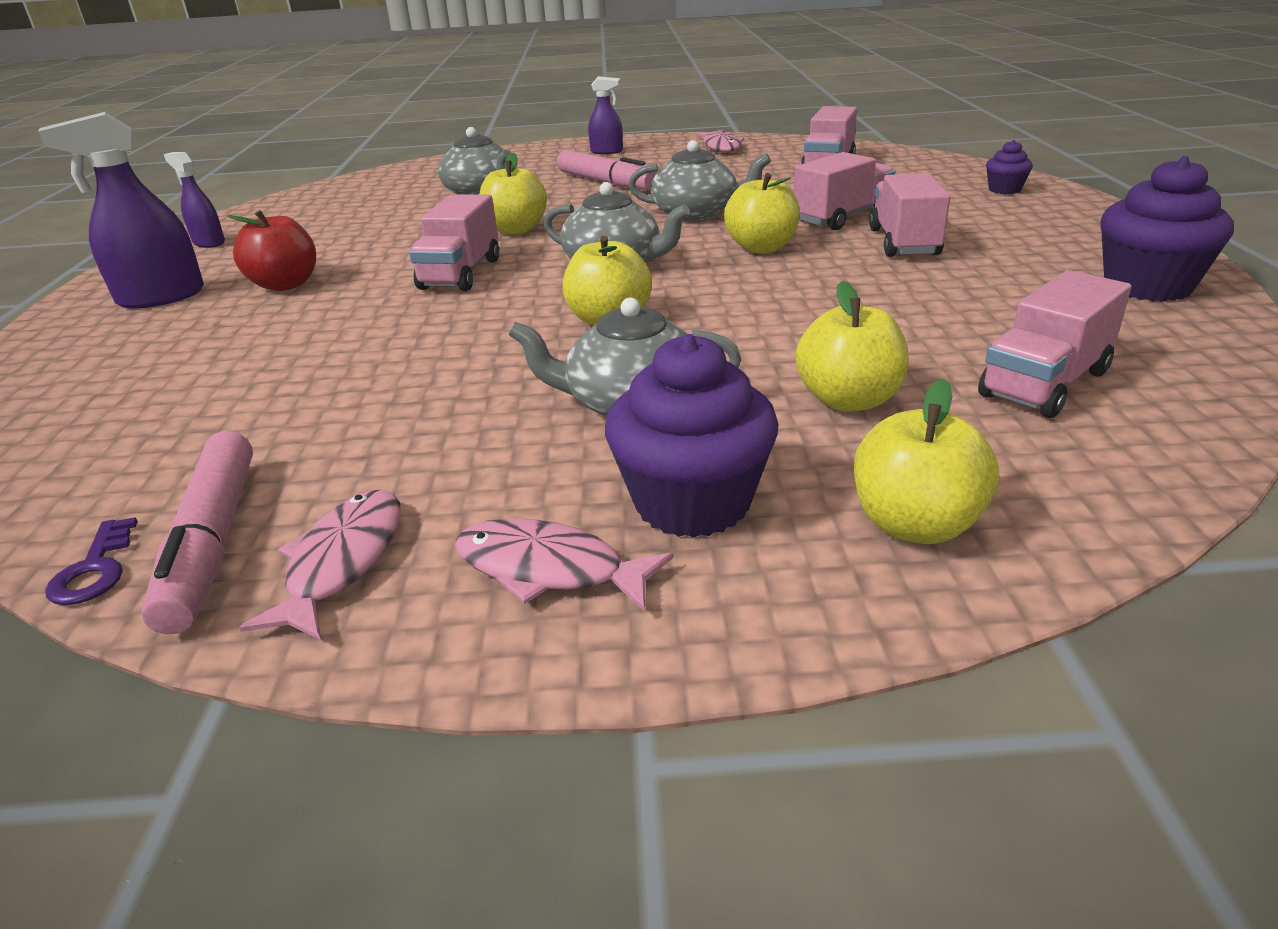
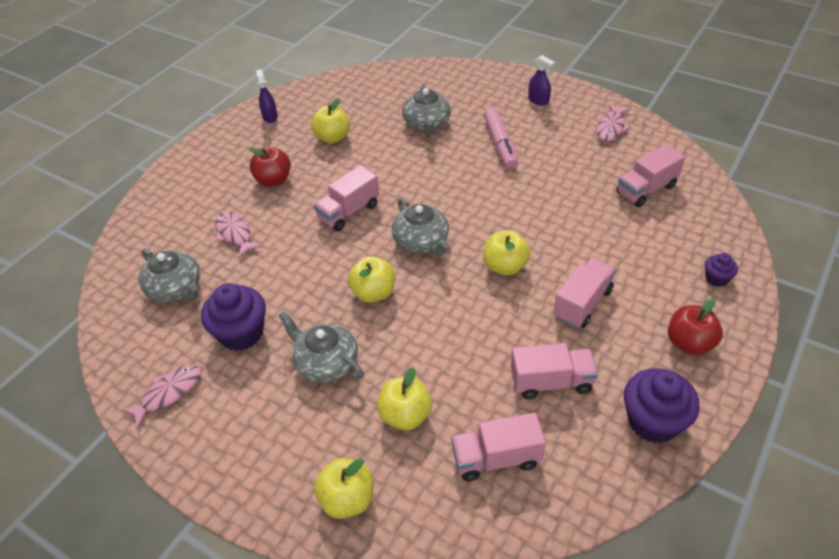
camera: 35 degrees right, 15 degrees up
(95, 570) = (106, 350): purple key -> none
(161, 297) = (222, 164): purple spray bottle -> none
(213, 542) = (142, 357): pink marker -> none
(516, 230) = (408, 178): yellow apple -> yellow apple (333, 138)
(549, 569) = (220, 439): pink fish -> pink fish (235, 234)
(692, 502) = (290, 436): purple cupcake -> purple cupcake (241, 333)
(697, 213) = (511, 209): grey teapot -> grey teapot (176, 288)
(842, 217) = (582, 257): pink truck -> pink truck (551, 382)
(1065, 229) = (689, 343): none -> red apple

